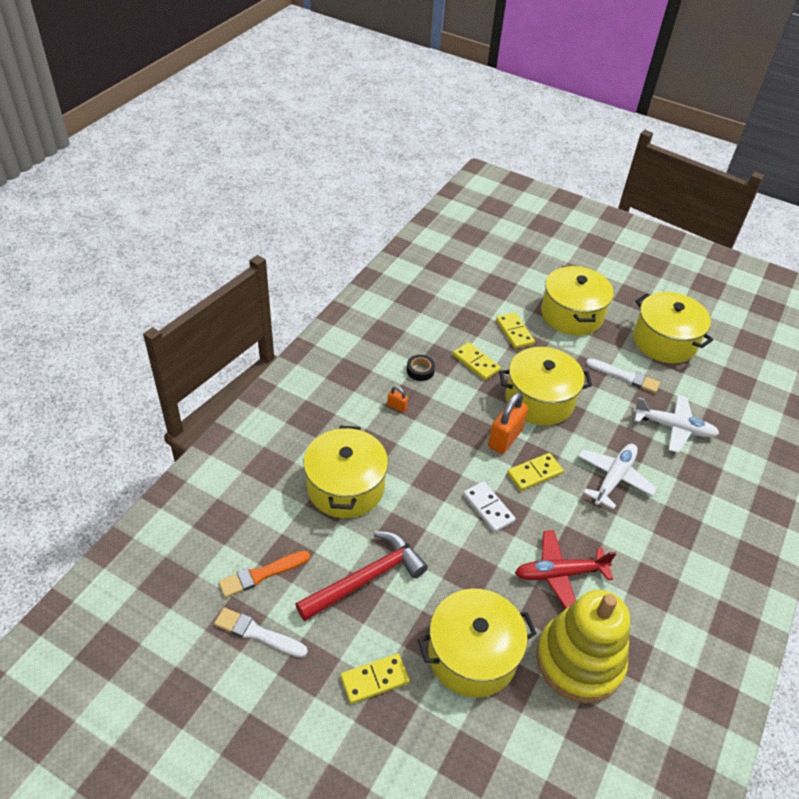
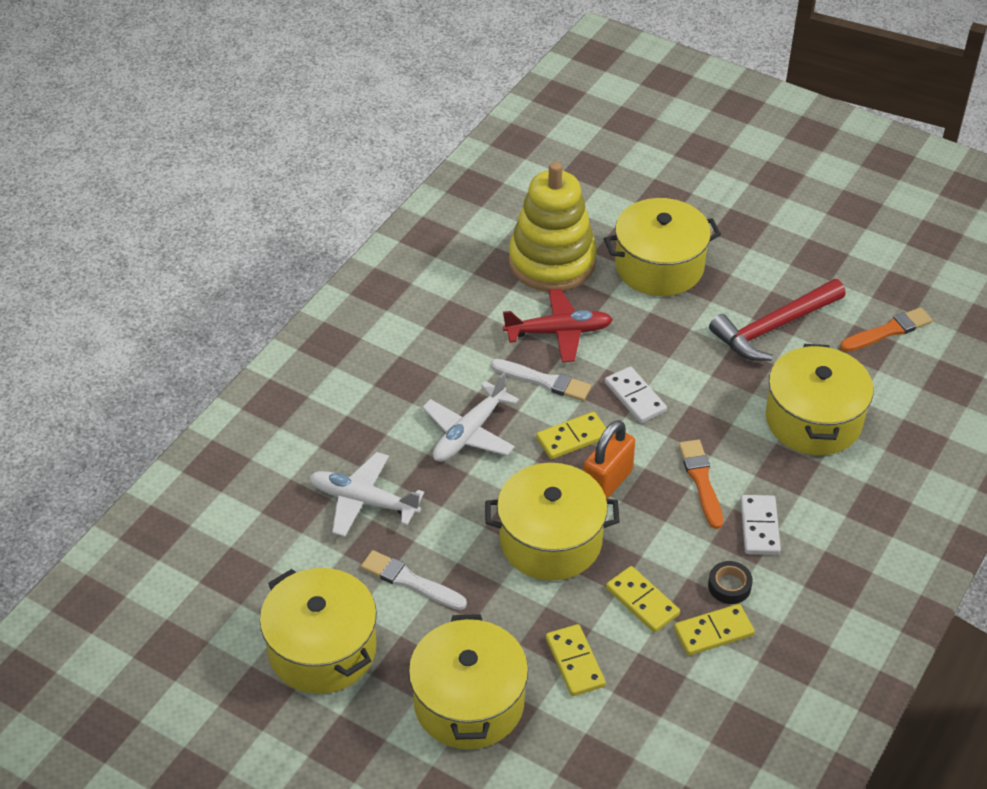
camera: 175 degrees left, 0 degrees up
(257, 633) = (876, 282): white brush -> white brush (544, 381)
(374, 680) = (754, 249): yellow domino -> yellow domino (713, 632)
(397, 406) = (759, 527): orange padlock -> white domino
(436, 439) = (701, 481): none -> orange brush

